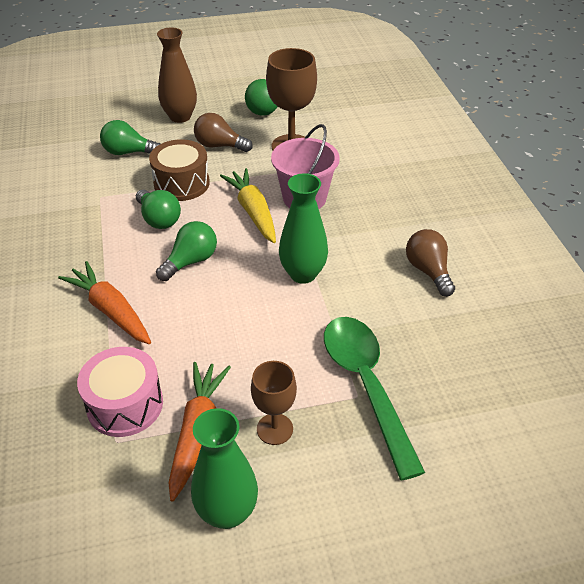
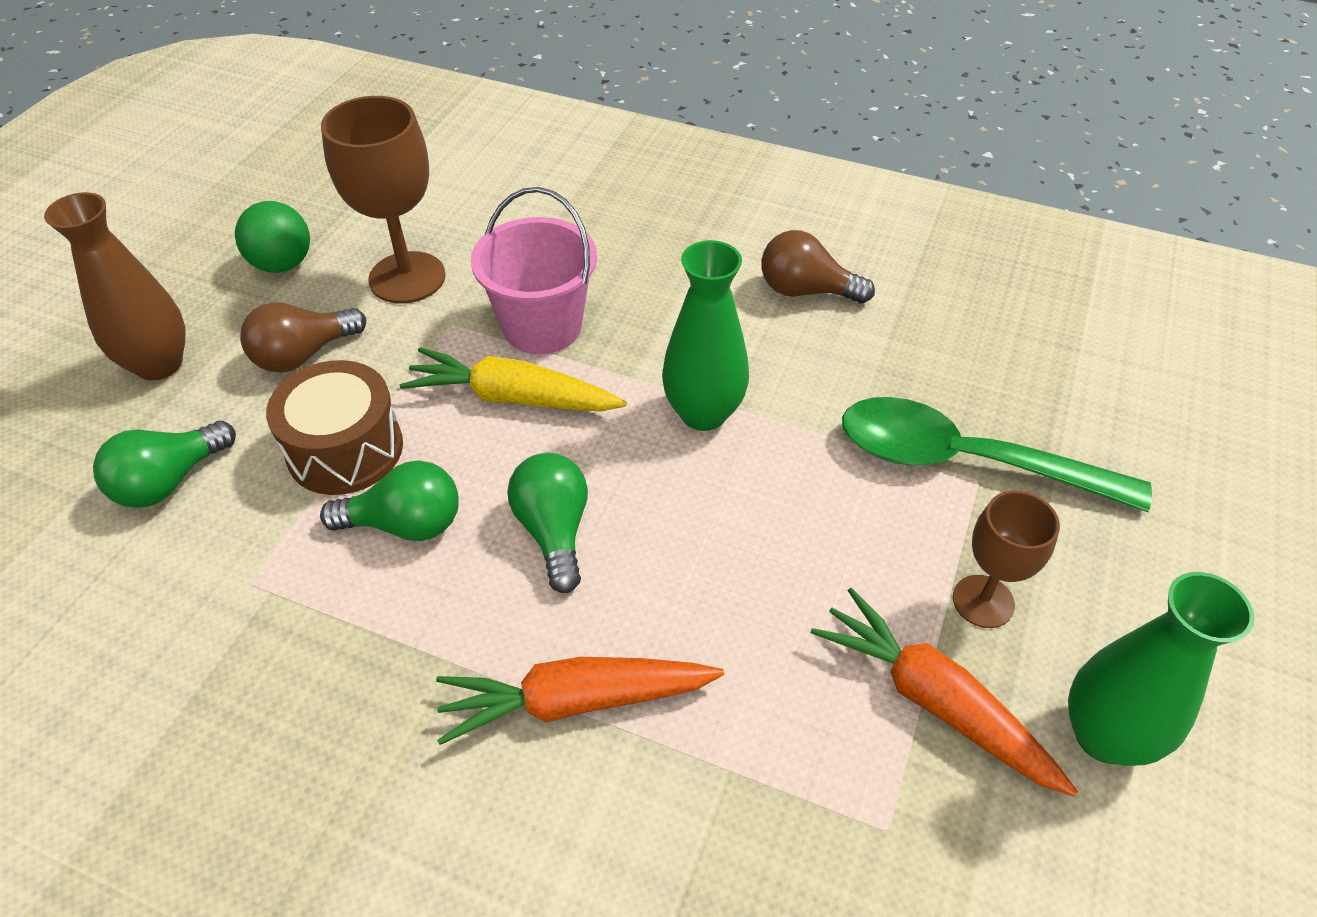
camera: 55 degrees left, 5 degrees up
(125, 404) = (814, 778): pink drum -> none

